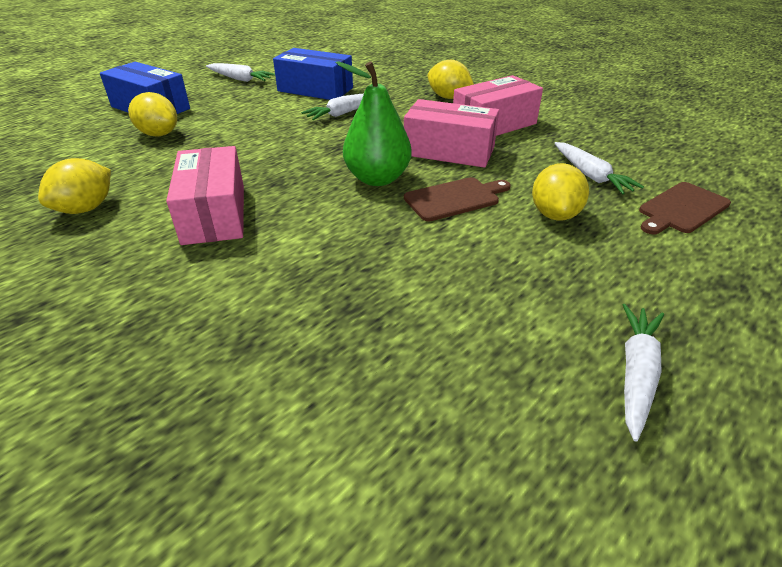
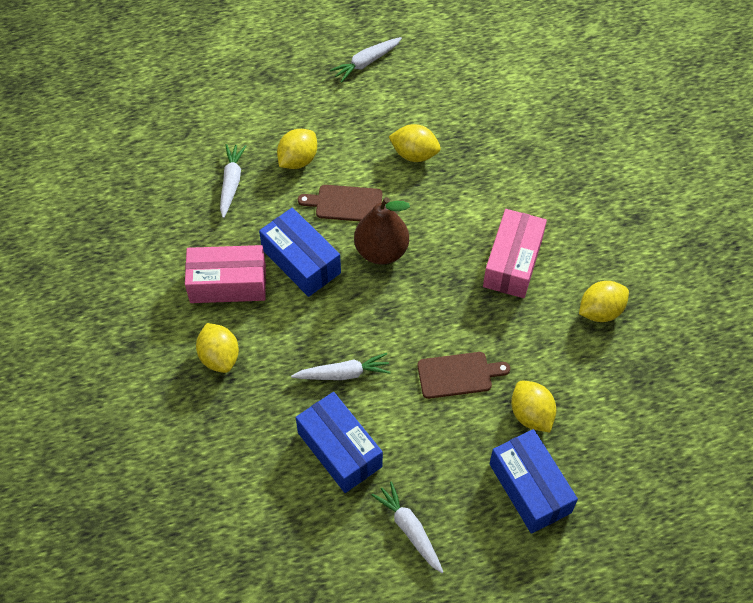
camera: 150 degrees left, 20 degrees up
(377, 179) = (381, 251): green pear -> brown pear
(420, 272) = (414, 154): none -> yellow lemon
(449, 151) = (301, 261): pink box -> blue box
(681, 209) = (217, 128): brown cutting board -> brown cutting board (458, 375)

